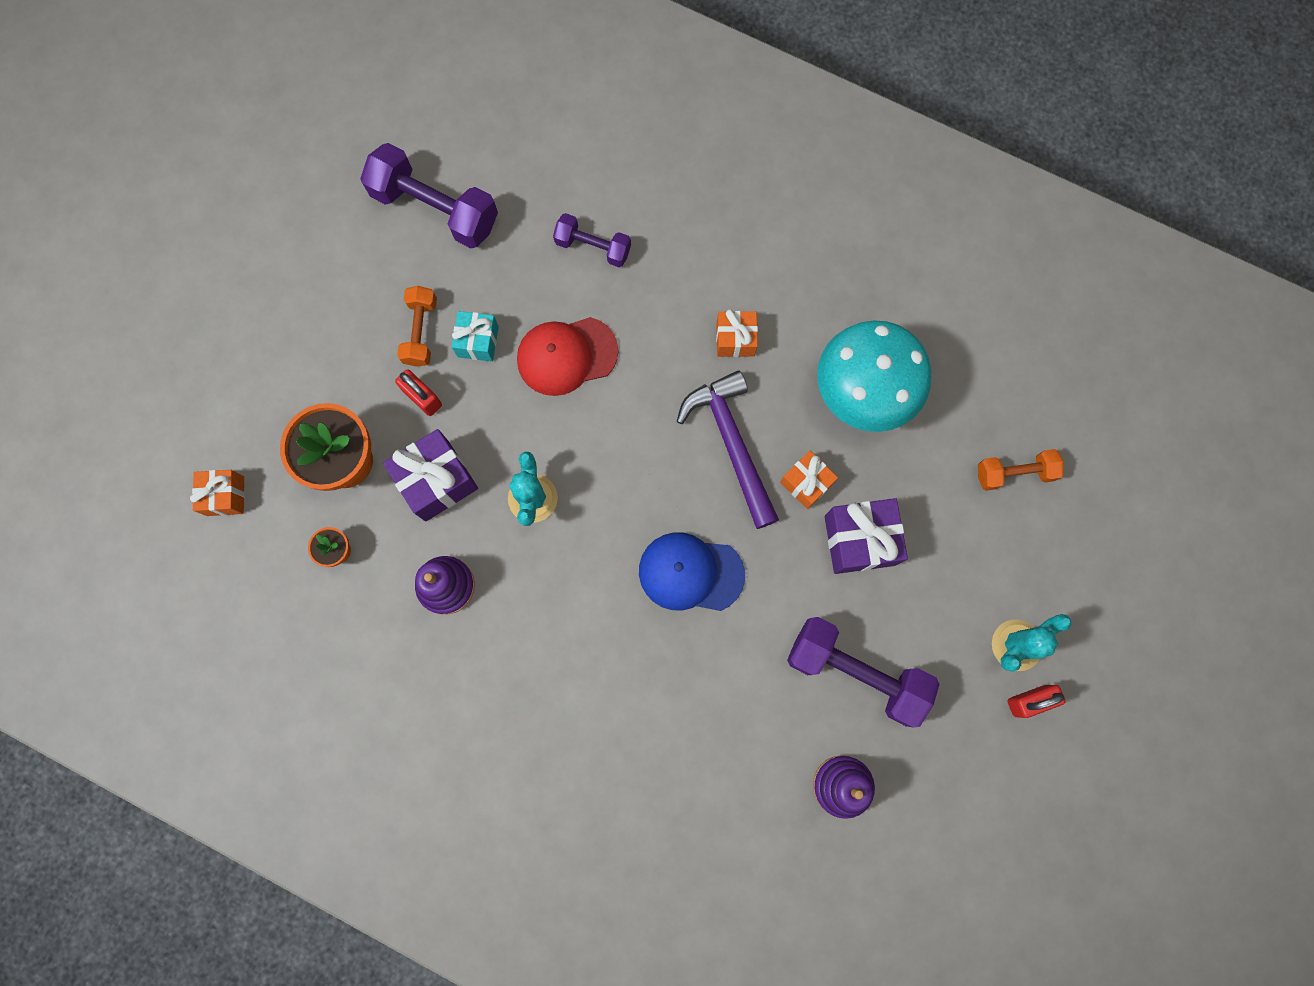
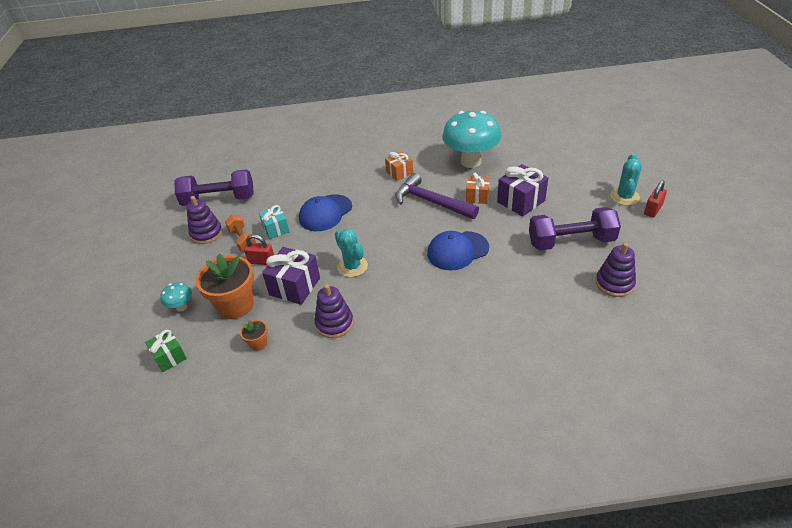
camera: 30 degrees left, 35 degrees down
(225, 496) = (169, 357): orange gift -> green gift
(278, 413) = (181, 307): none -> turquoise mushroom
(380, 279) = (206, 233): none -> purple stacking toy
(566, 356) = (325, 213): red cap -> blue cap
(593, 247) = (307, 177): purple dumbbell -> none
(1014, 473) = (558, 152): orange dumbbell -> none

